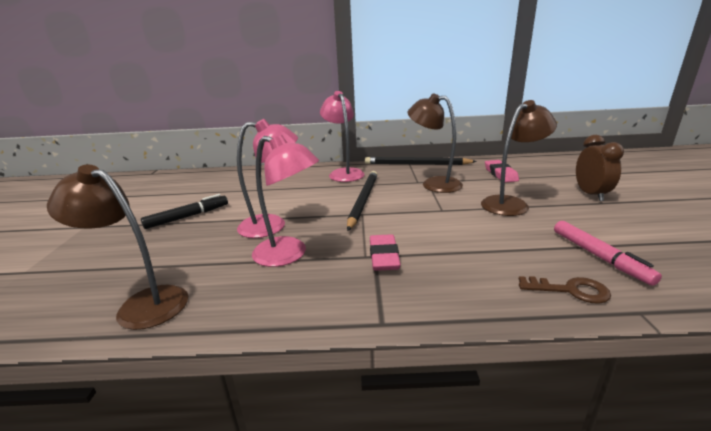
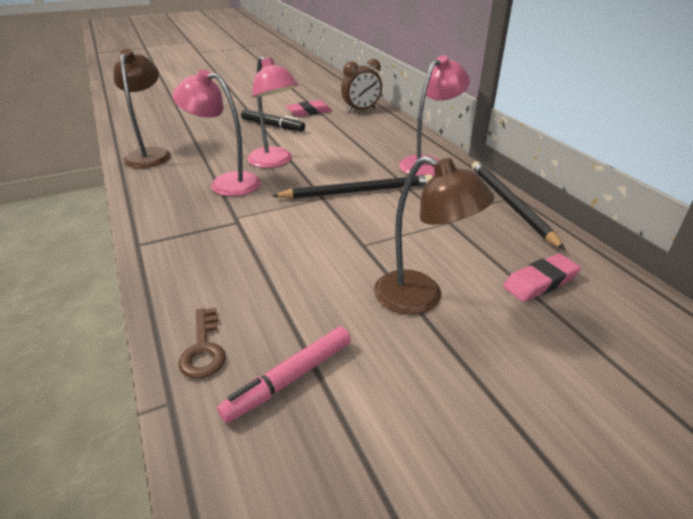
camera: 65 degrees right, 10 degrees up
(289, 255) = (226, 183): pink lamp -> pink lamp turned 105 degrees clockwise
(384, 256) = (238, 226): pink eraser -> pink eraser (309, 112)
(434, 183) = (445, 228): brown lamp -> none
(590, 194) = (527, 389): brown clock -> brown clock (361, 110)

